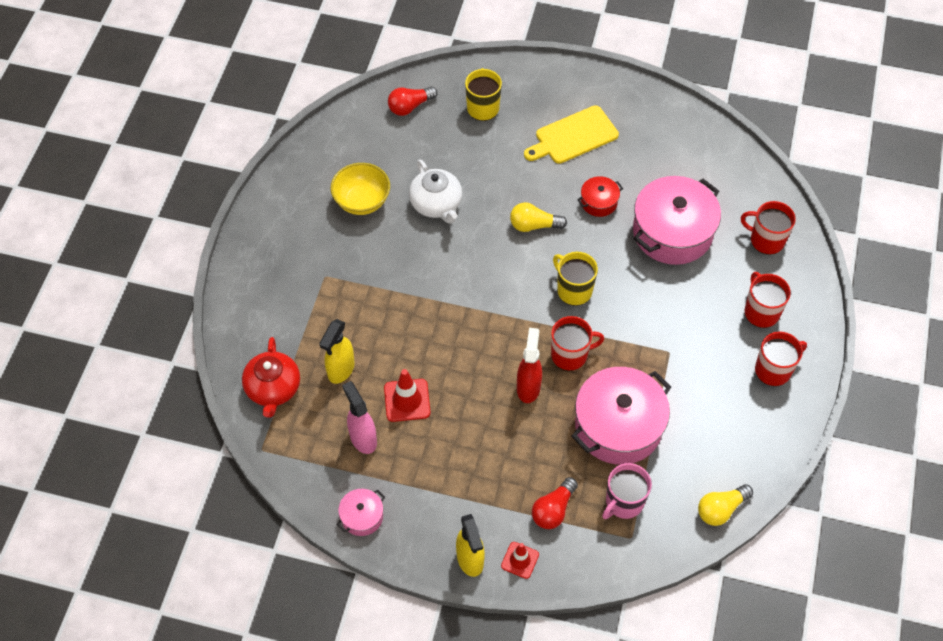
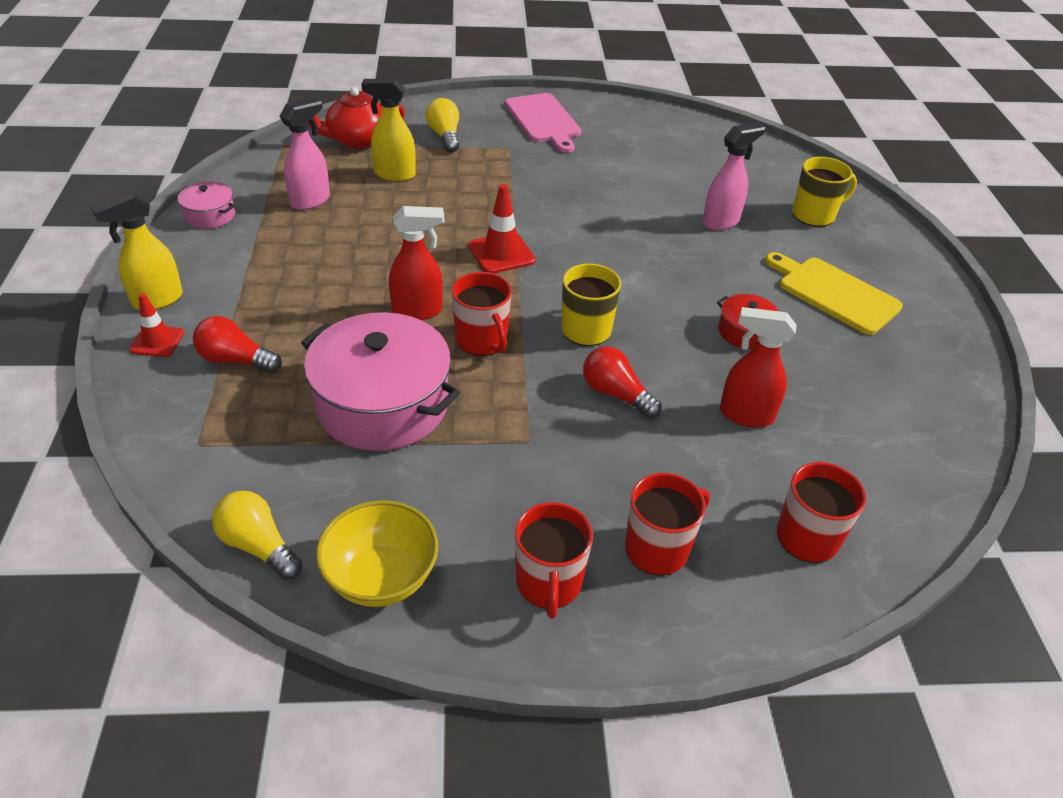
camera: 70 degrees right, 15 degrees down
(288, 238) = (544, 120): none -> pink cutting board
(362, 201) = (618, 155): yellow bowl -> yellow bowl (381, 577)
(407, 400) = (369, 222): red traffic cone -> red traffic cone (501, 253)
(410, 106) = (770, 165): red light bulb -> red light bulb (616, 394)
(436, 204) = (648, 202): white teapot -> none
(475, 167) = (721, 222): none -> pink spray bottle
(534, 225) = (668, 280): yellow light bulb -> yellow light bulb (445, 136)
(623, 502) = (256, 428): pink mug -> none
(672, 232) = (745, 415): pink pot -> red spray bottle
(774, 370) = (548, 583): red mug -> red mug turned 45 degrees clockwise

